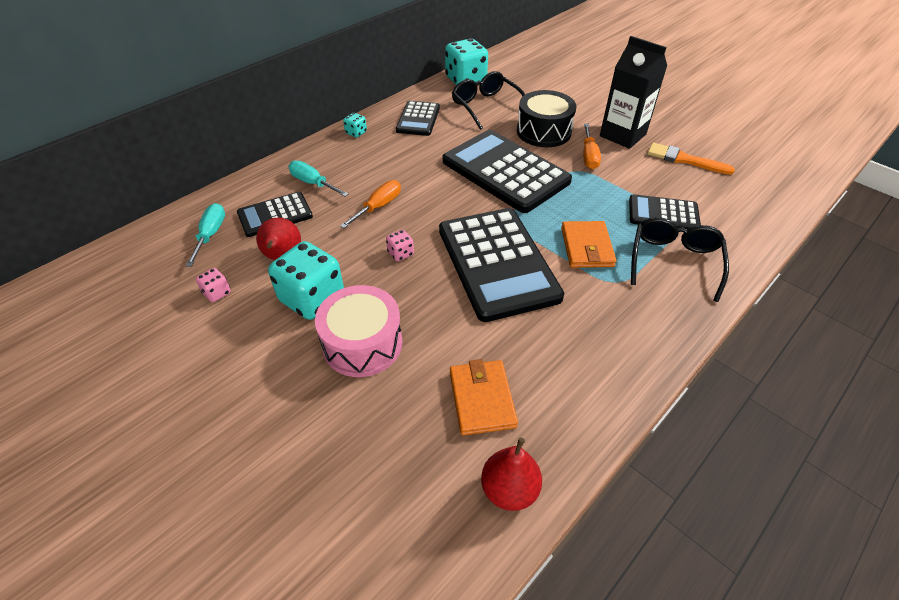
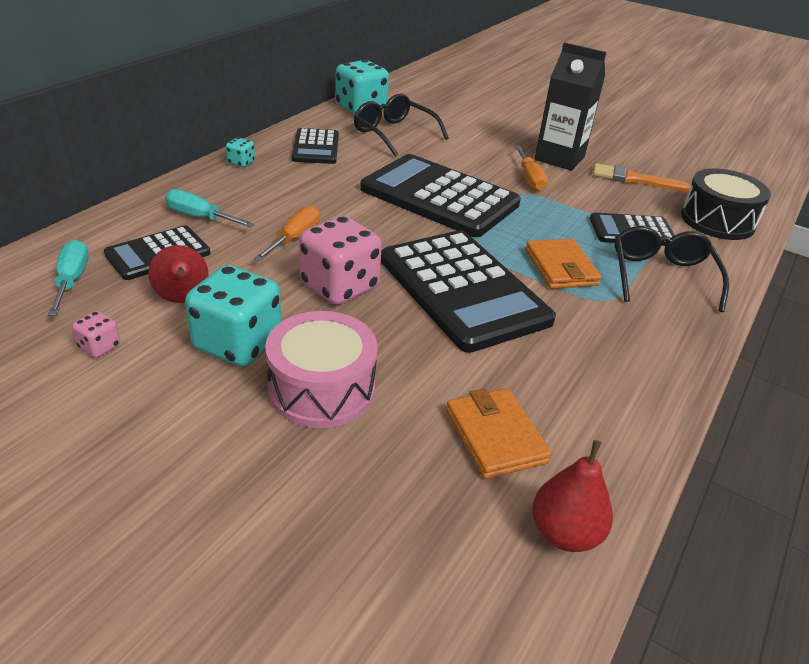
camera: 15 degrees left, 10 degrees down
(400, 253) = (339, 287): pink dice -> pink dice, size x2.22
(543, 131) = (470, 157): black drum -> black drum (717, 221)

